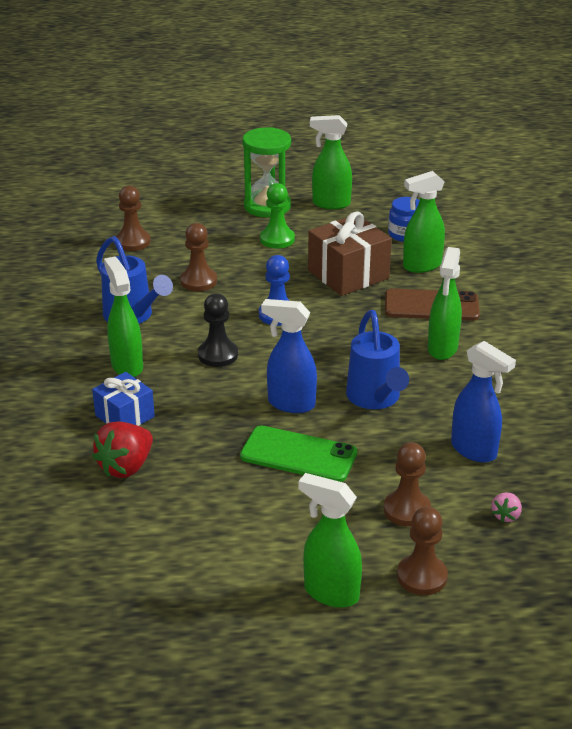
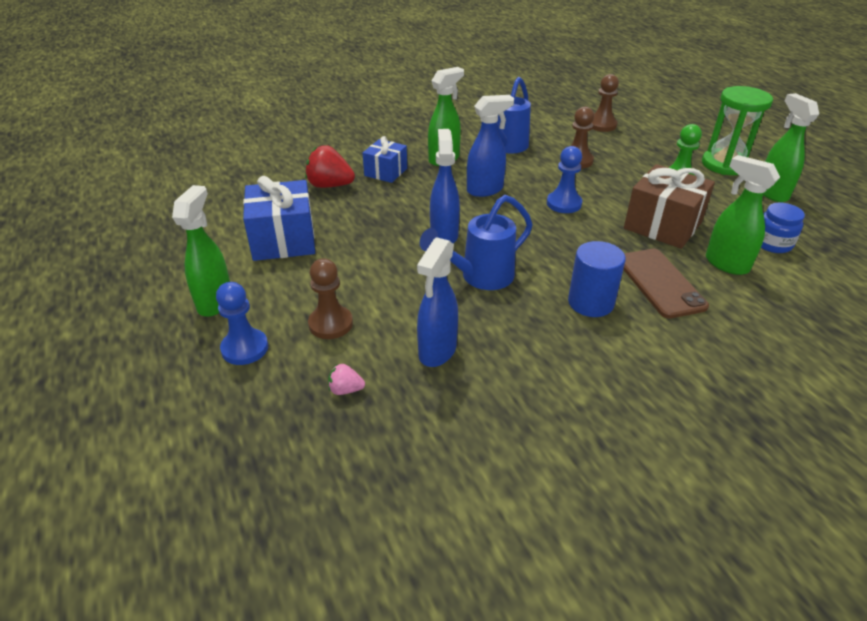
camera: 70 degrees right, 5 degrees up
(218, 355) = (485, 190): black pawn -> blue spray bottle
(231, 523) = (283, 240): none -> blue gift
(298, 455) = (379, 253): green phone -> none
(422, 576) = (245, 348): brown pawn -> blue pawn
(442, 349) = (590, 303): green spray bottle -> blue cylinder

